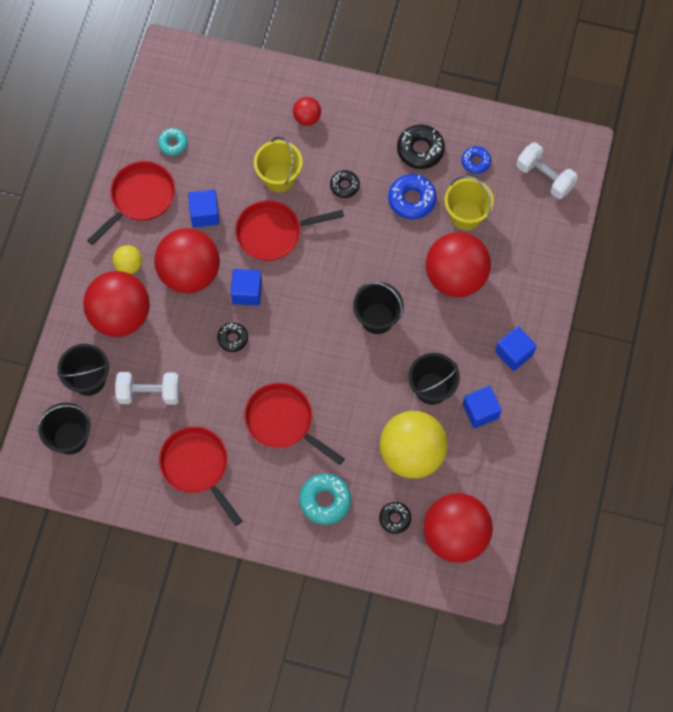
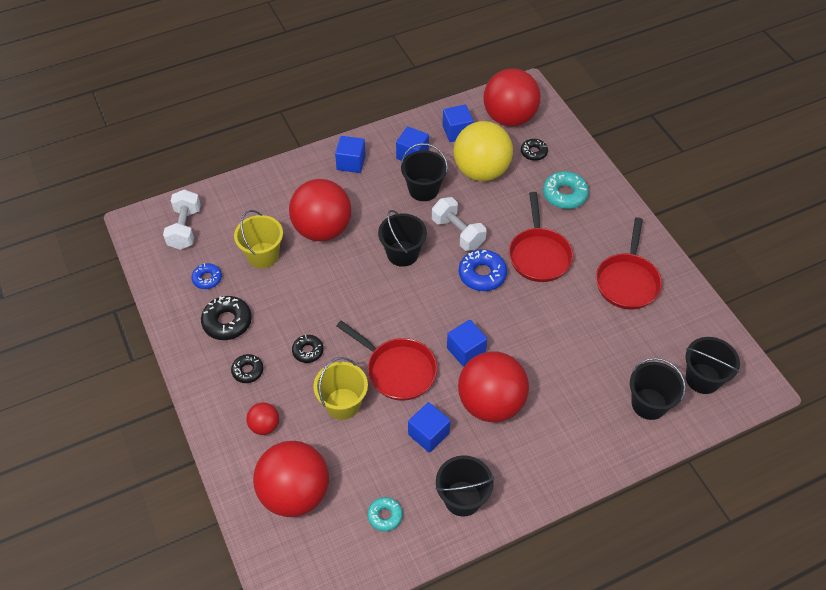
camera: 130 degrees left, 15 degrees down
(120, 315) = (577, 424): red ball -> red ball (295, 493)
(129, 265) = (530, 455): yellow ball -> none
(140, 198) = (462, 498): red pan -> black bucket
(149, 393) = (612, 353): white dumbbell -> white dumbbell (458, 233)
(233, 338) = (512, 331): black donut -> black donut (248, 371)
(411, 199) = (280, 298): blue donut -> blue donut (482, 274)
(476, 473) = (457, 132): none -> blue cube

